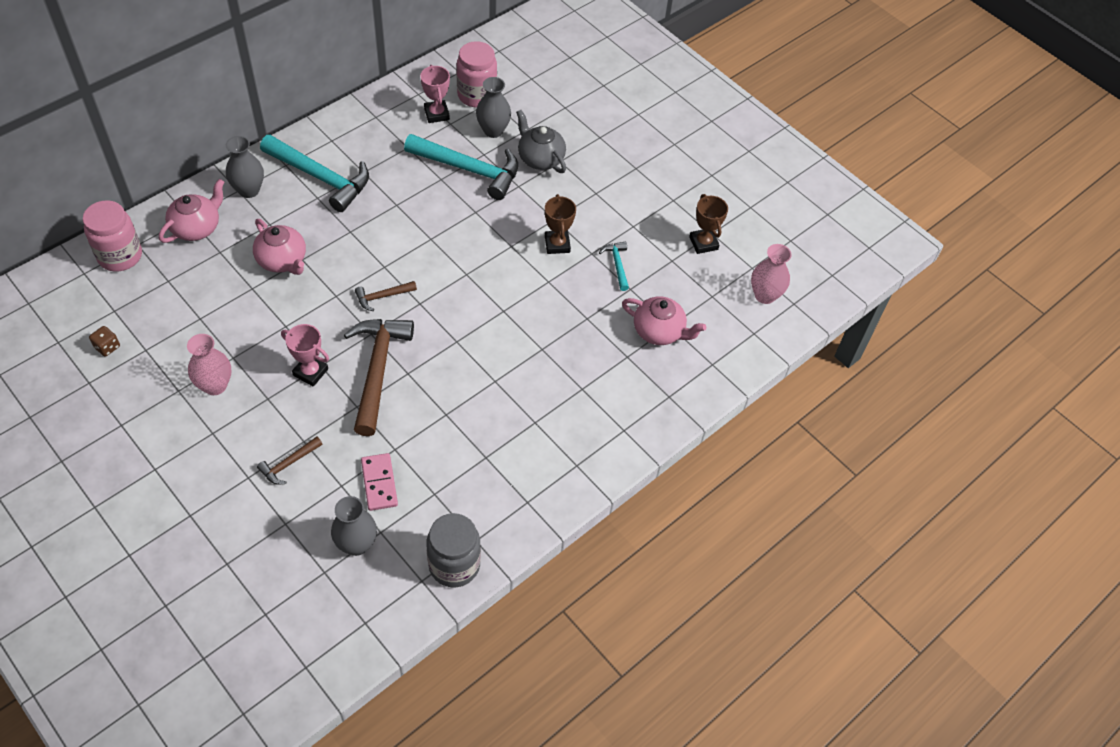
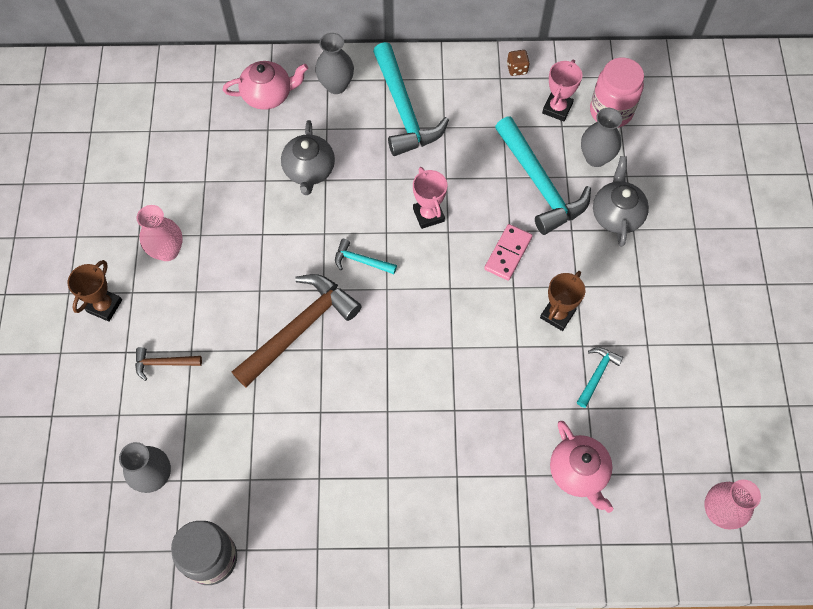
camera: 45 degrees right, 10 degrees up
(107, 347) = (120, 160): brown dice -> brown dice (517, 69)
(120, 256) = (192, 84): pink jar -> none
(283, 260) = (309, 170): pink teapot -> grey teapot
(310, 372) = (247, 291): pink trophy -> pink trophy (428, 215)
(379, 483) = (216, 435): pink domino -> pink domino (508, 253)
(382, 297) = (361, 261): brown hammer -> turquoise hammer
(703, 243) = (703, 411): brown trophy -> brown trophy (104, 306)

